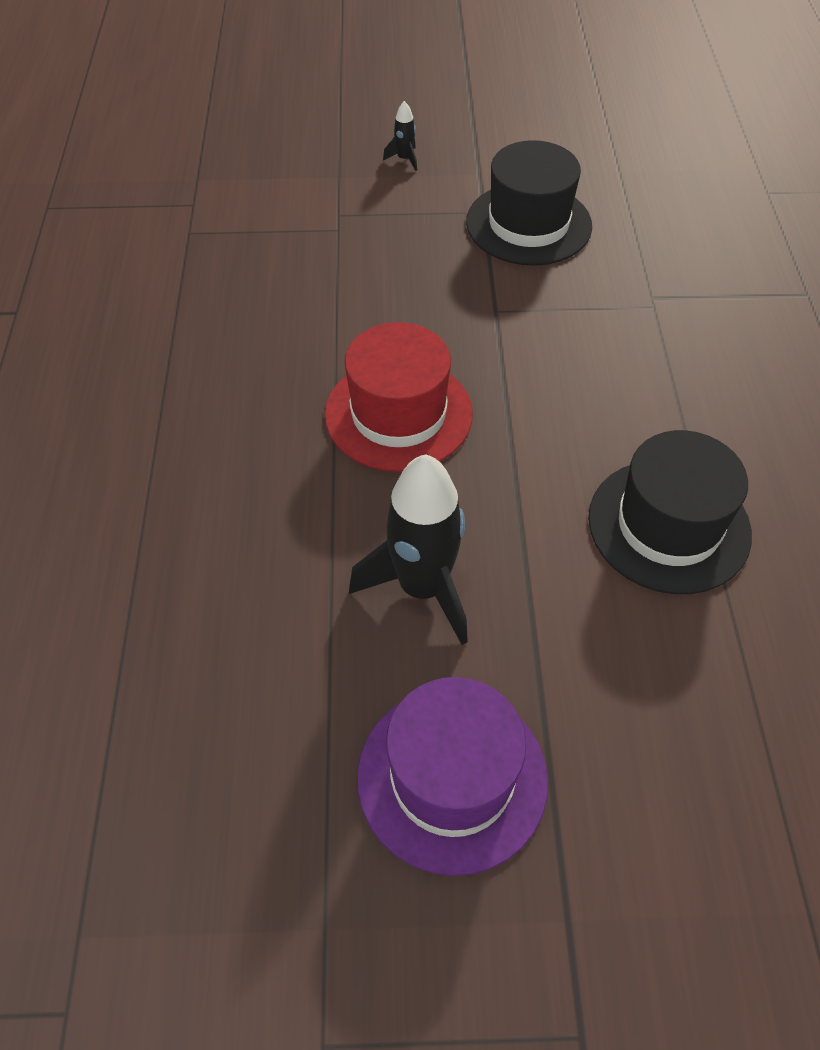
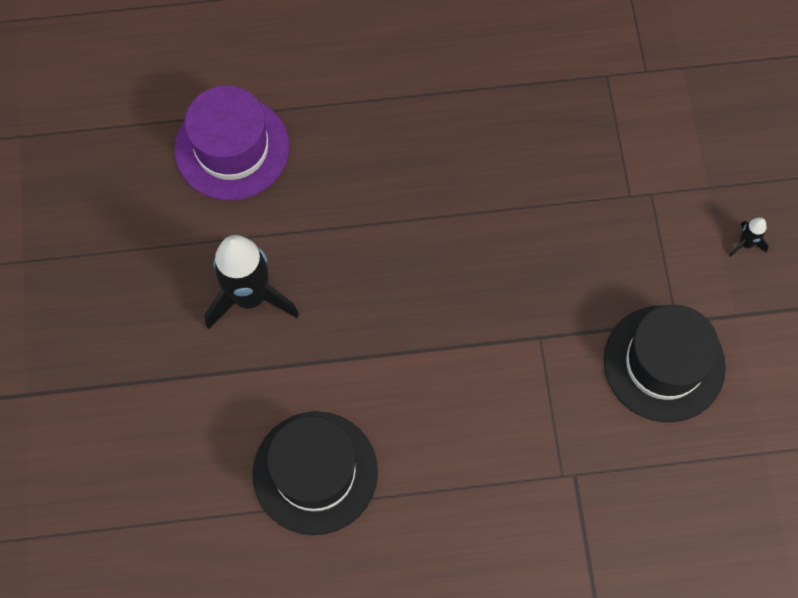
camera: 85 degrees right, 15 degrees up
(398, 414) = (411, 267): red hat -> none
(452, 778) = (111, 324): purple hat -> purple hat (232, 148)

